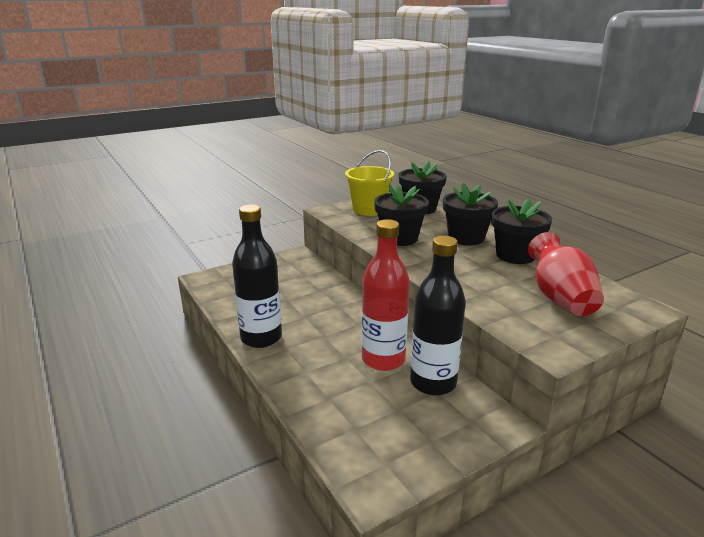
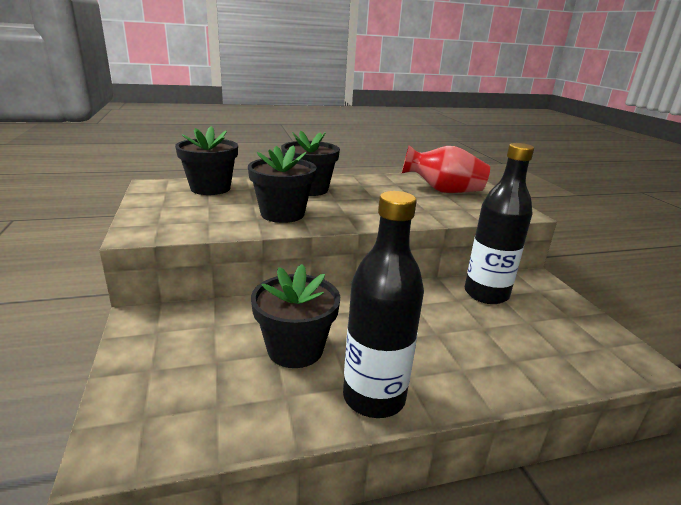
camera: 75 degrees left, 0 degrees up
(369, 210) = (175, 210): yellow bucket -> none
(383, 359) = (445, 310): red bottle -> none
(515, 255) = (361, 184): black flower pot -> black flower pot (295, 349)

